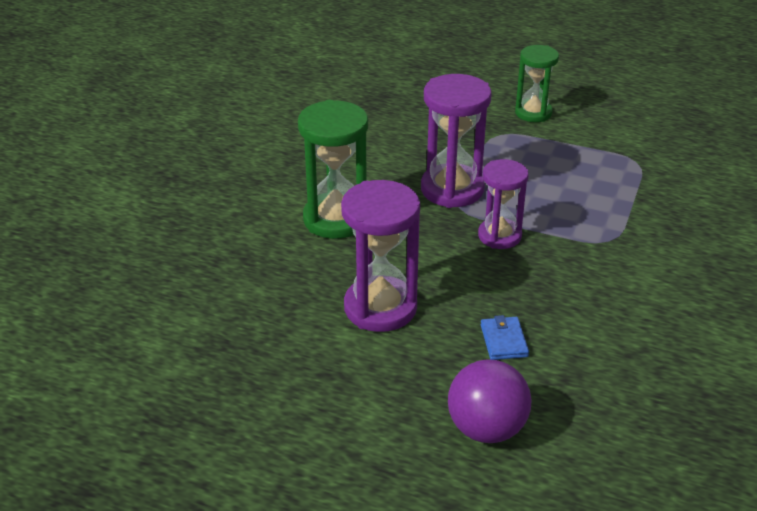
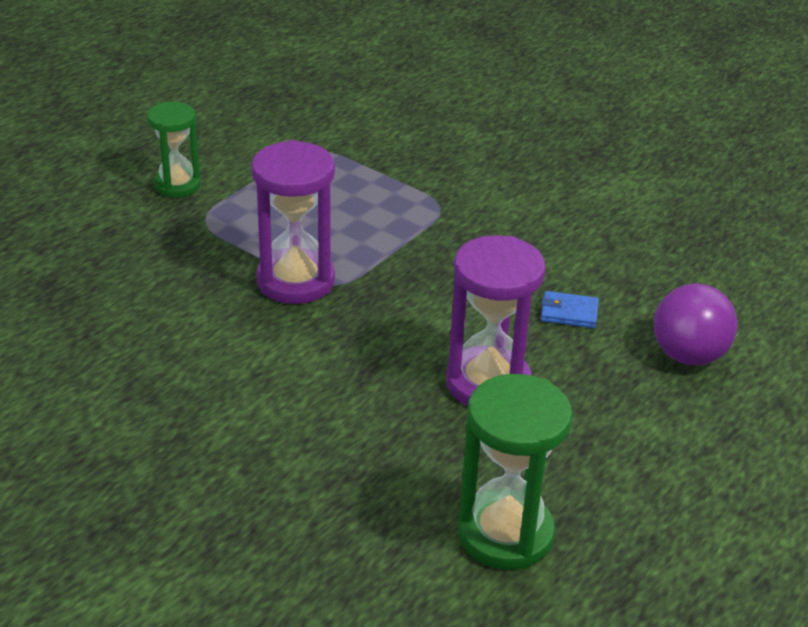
camera: 75 degrees left, 0 degrees up
(336, 219) = (306, 383): green hourglass -> green hourglass (505, 534)
(499, 236) = (400, 271): purple hourglass -> none

